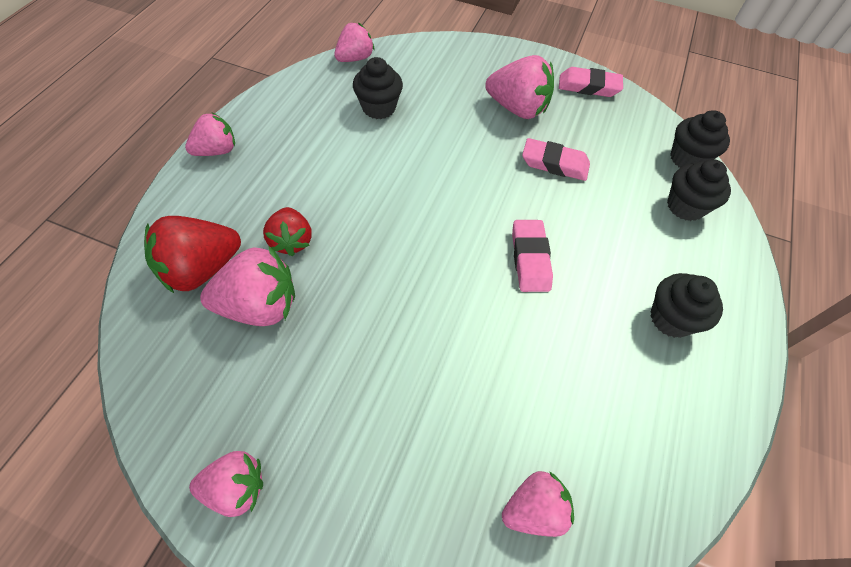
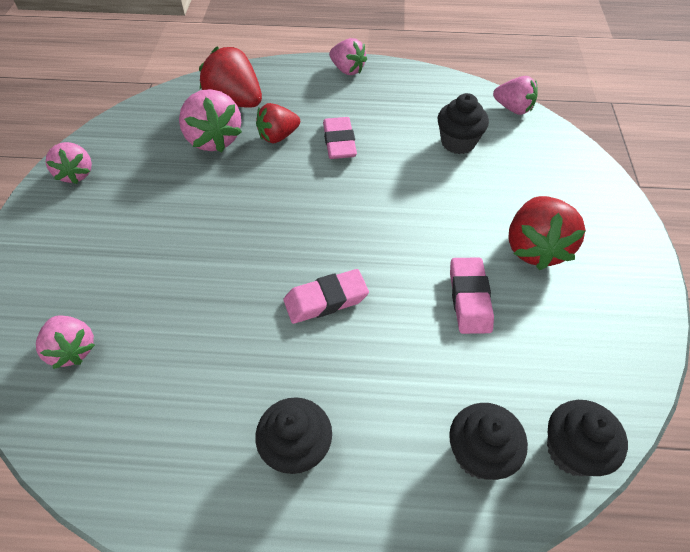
camera: 75 degrees right, 5 degrees down
(517, 108) = (535, 248): pink strawberry -> red strawberry
(588, 86) = (630, 312): pink eraser -> pink eraser (339, 142)

